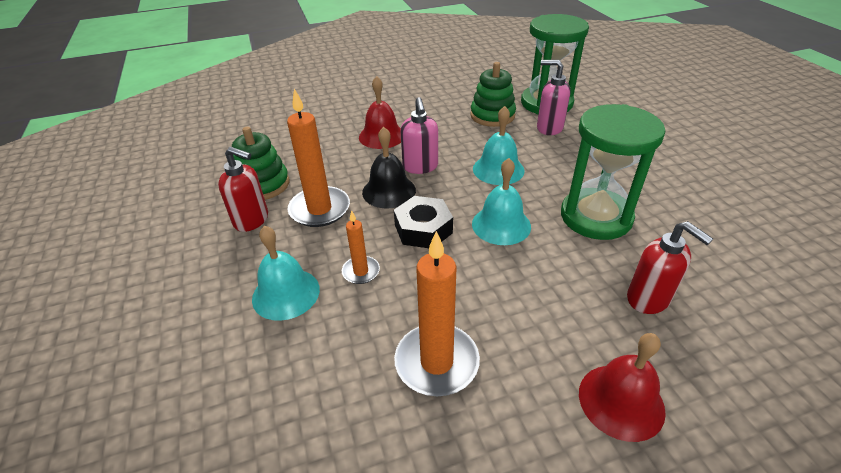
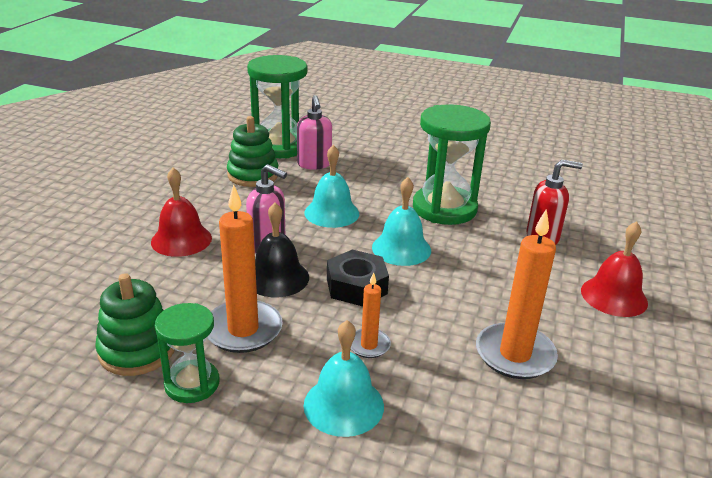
camera: 55 degrees left, 10 degrees down
(252, 220) = (192, 384): red soap dispenser -> green hourglass
(549, 128) = (314, 164): pink soap dispenser -> pink soap dispenser turned 75 degrees counterclockwise

